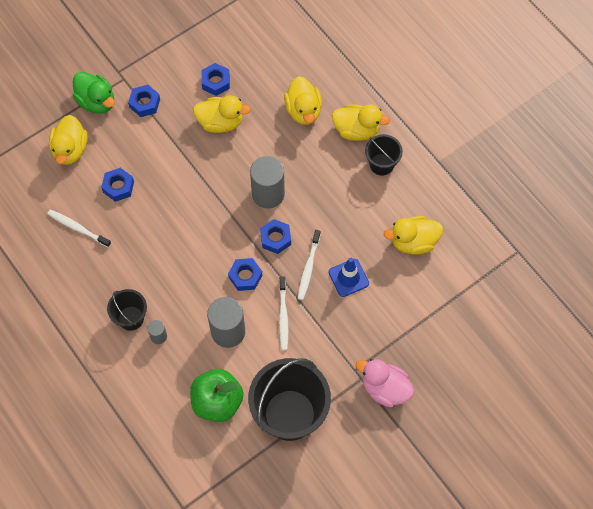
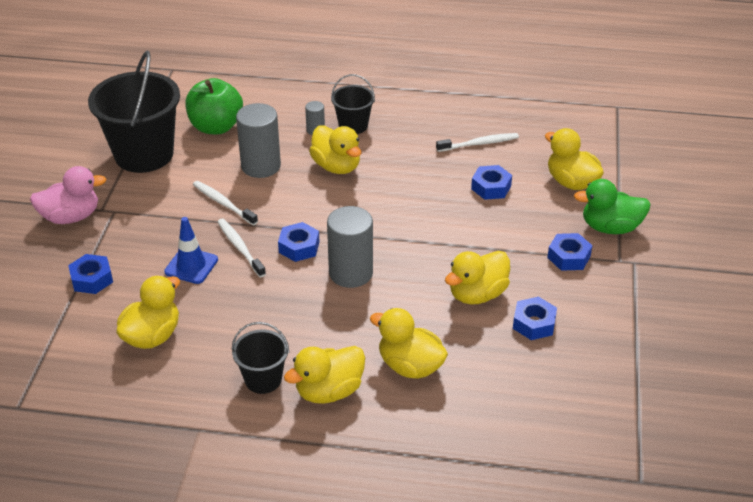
camera: 135 degrees right, 25 degrees down
(183, 287) = (336, 166): none -> yellow duck
(245, 276) = (292, 205): blue nut -> blue nut (92, 279)

